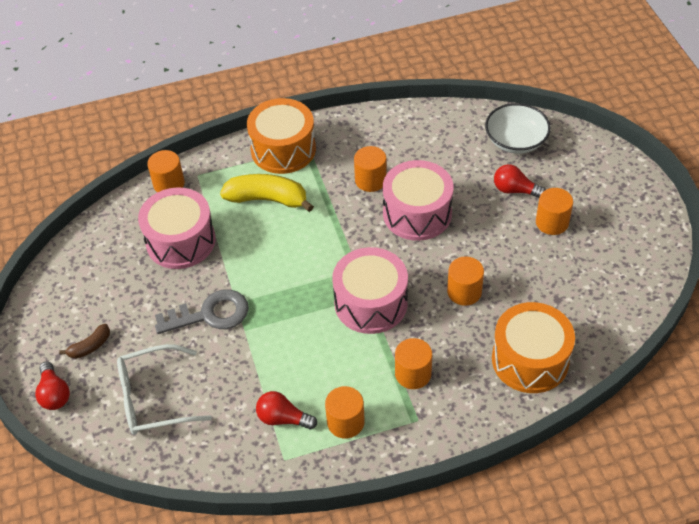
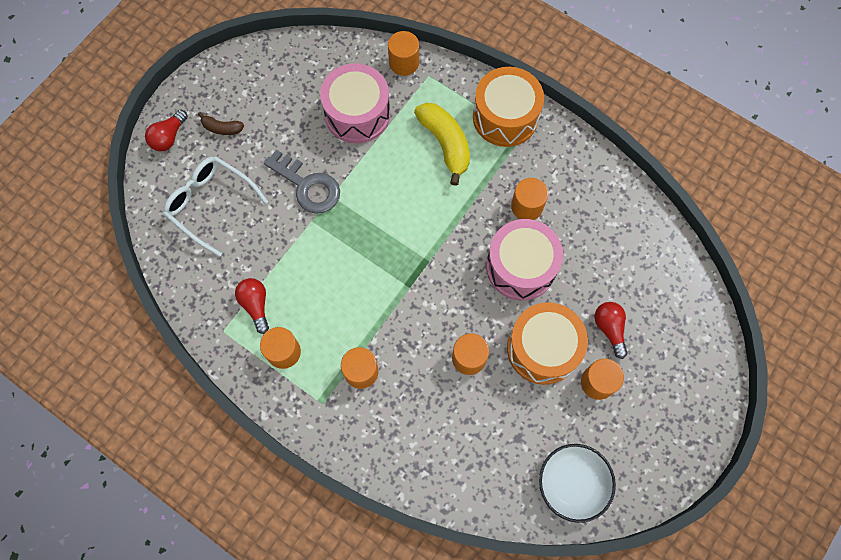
camera: 50 degrees right, 20 degrees up
(371, 303) = (404, 294): pink drum -> none
(516, 140) = (667, 293): white bowl -> white bowl (572, 483)
(530, 360) = (440, 454): orange drum -> orange drum (543, 348)

